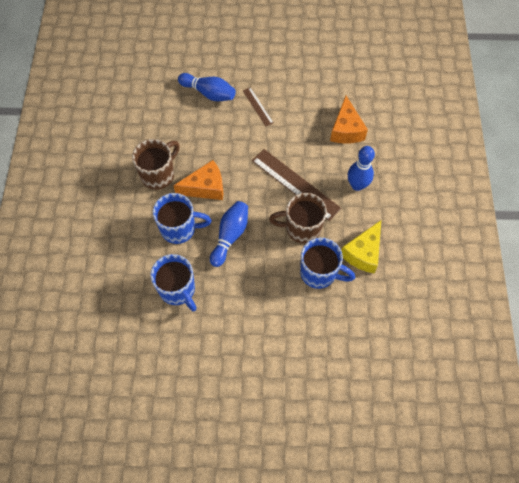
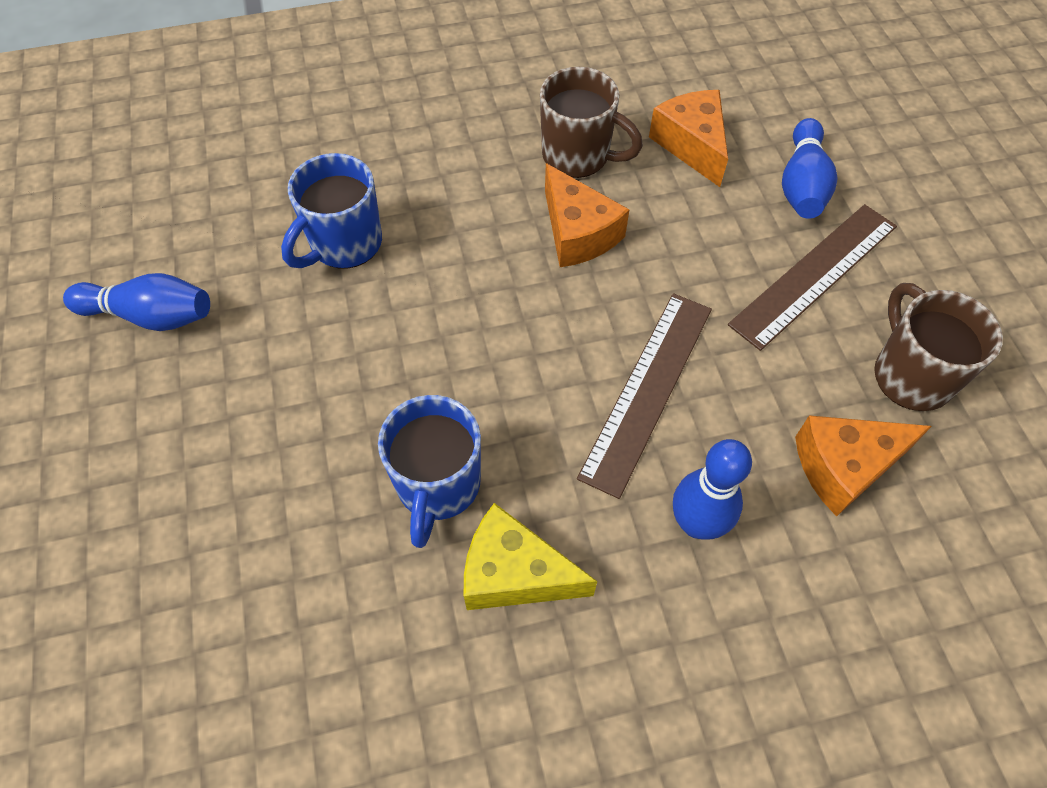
camera: 75 degrees right, 5 degrees down
(169, 126) = (691, 145): none -> orange cheese
(179, 229) = (473, 215): blue mug -> none
(230, 236) = (481, 299): blue bowling pin -> blue bowling pin (150, 316)
(258, 106) = (815, 275): brown ruler -> brown ruler, size x1.95
(301, 228) = (539, 426): brown mug -> brown mug (910, 375)

